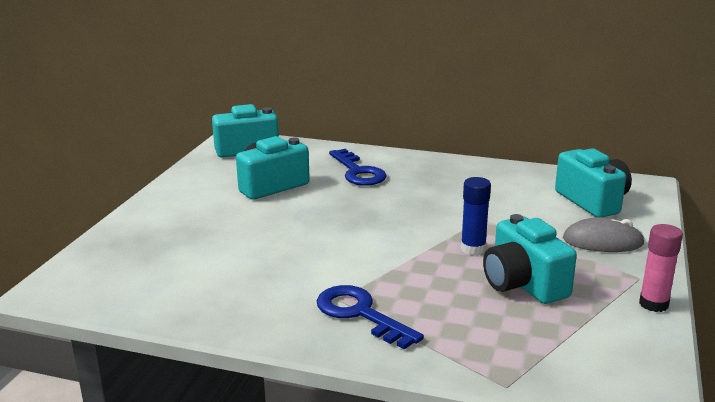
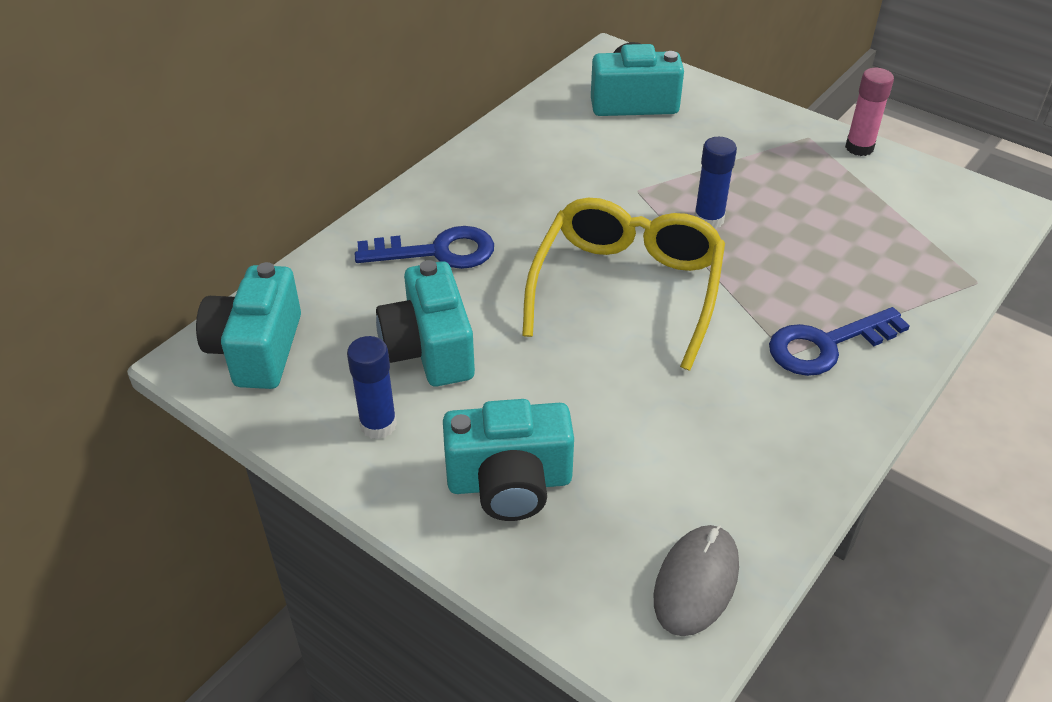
camera: 70 degrees left, 20 degrees up
(204, 185) = (378, 425): none -> blue glue stick
(367, 231) = (627, 289): none -> yellow glasses
(523, 284) = (797, 210): turquoise camera -> turquoise camera (509, 483)
(602, 241) = (728, 130): grey mouse -> grey mouse (696, 582)

